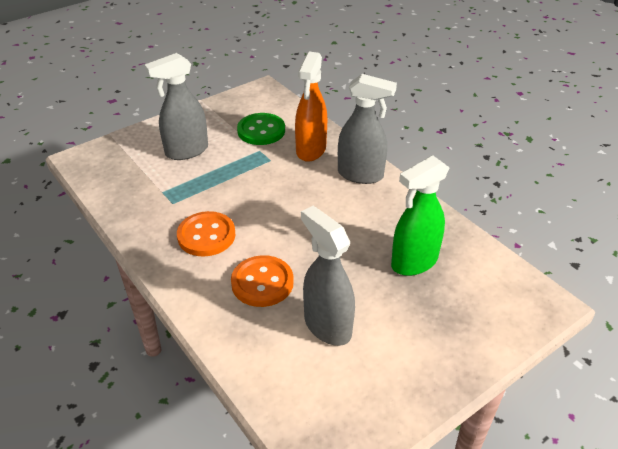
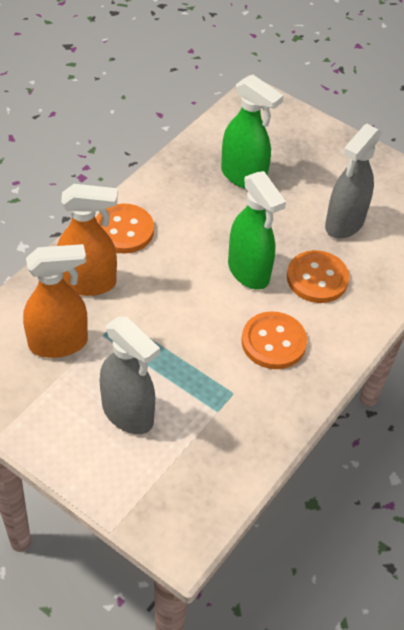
camera: 110 degrees left, 10 degrees up
(261, 131) = (59, 343): green button -> orange spray bottle
(288, 238) = (249, 272): none -> green spray bottle
(361, 175) = (124, 230): grey spray bottle -> orange button

